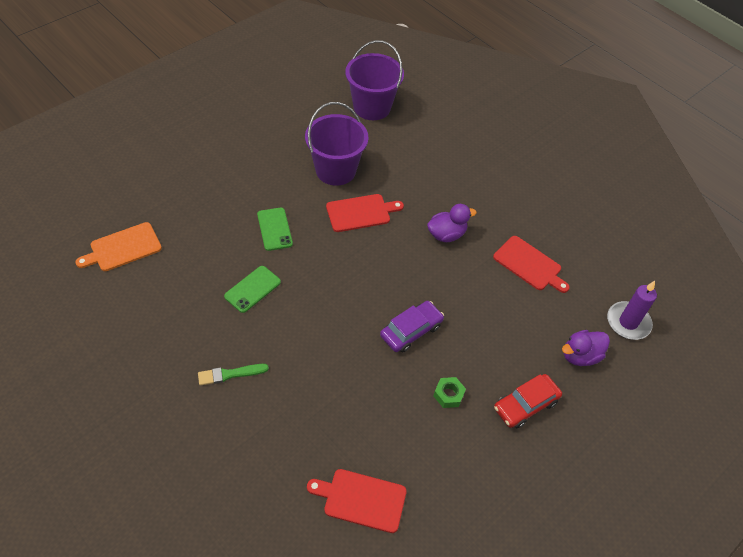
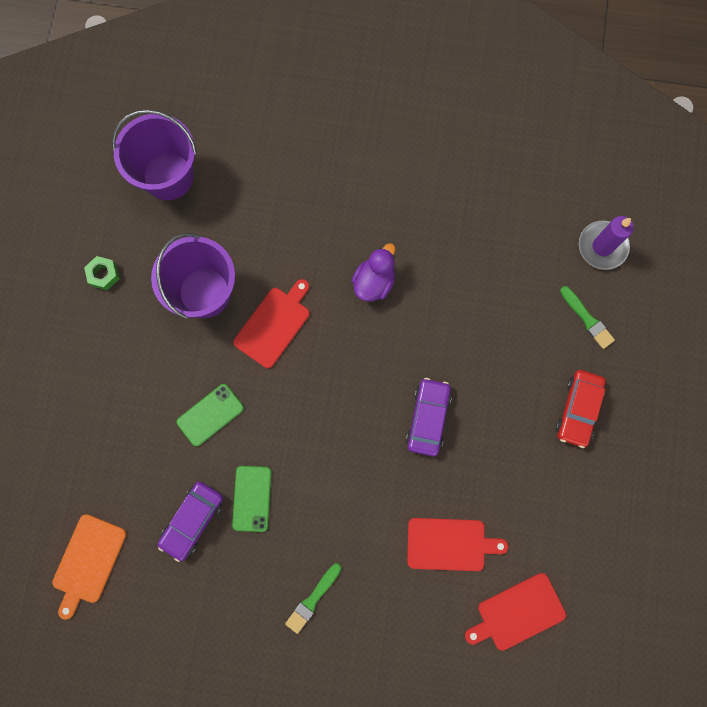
camera: 35 degrees left, 25 degrees up
(205, 273) = (192, 520): none -> purple car
(274, 229) = (210, 415): green phone -> green phone turned 75 degrees counterclockwise
(448, 395) = (509, 455): green nut -> green nut (103, 274)
(529, 265) = (474, 253): red cutting board -> red cutting board (450, 544)
(580, 356) = (587, 319): purple duck -> green brush

